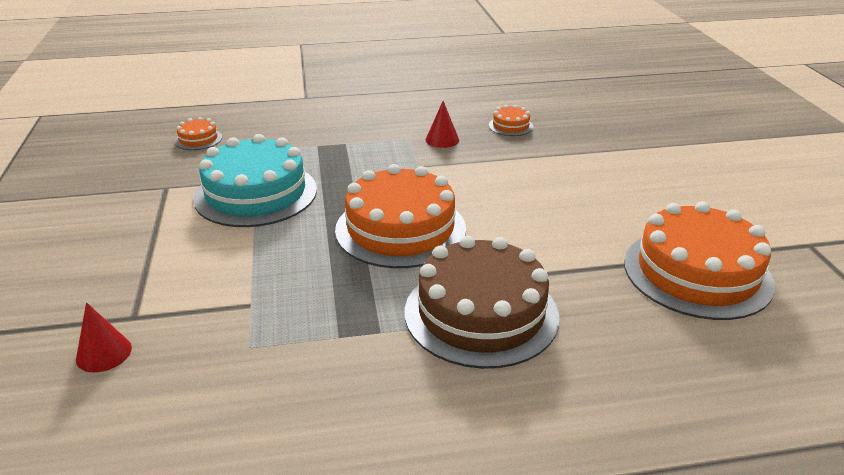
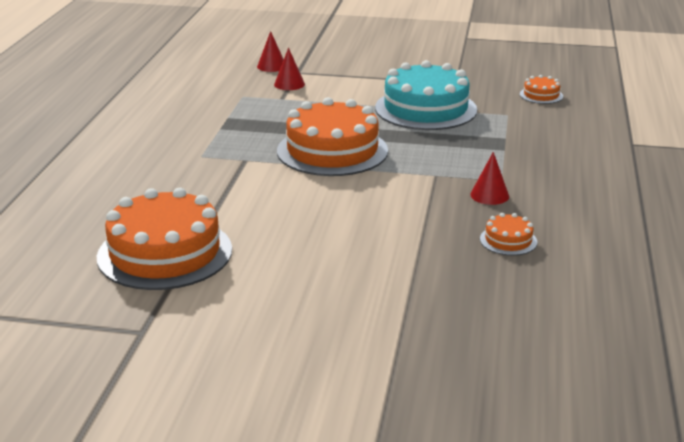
camera: 110 degrees right, 5 degrees down
(189, 312) = (289, 84): none -> red cone
(481, 313) = (206, 159): brown cake -> none

